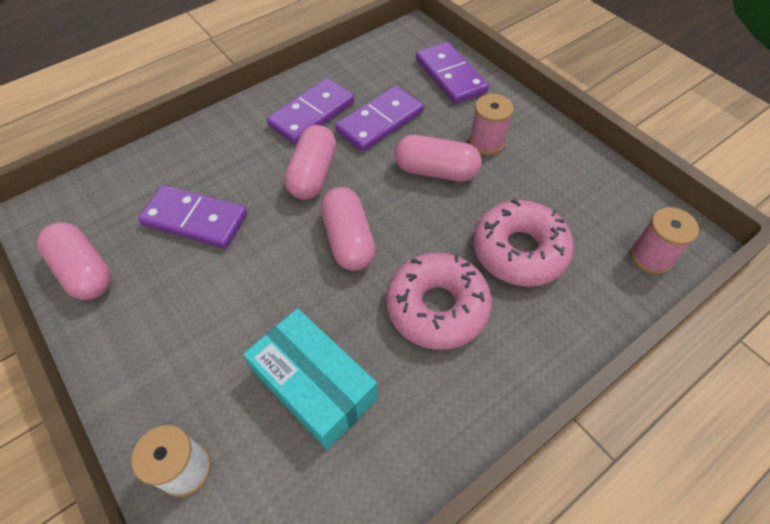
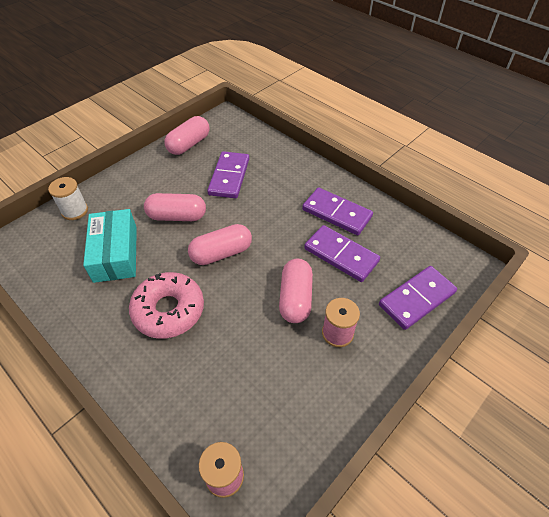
camera: 80 degrees right, 5 degrees down
(313, 174) = (276, 224): pink capsule -> pink capsule (177, 216)
(314, 385) = (115, 253): turquoise box -> turquoise box turned 45 degrees counterclockwise
(519, 251) = (221, 362): pink donut -> none

